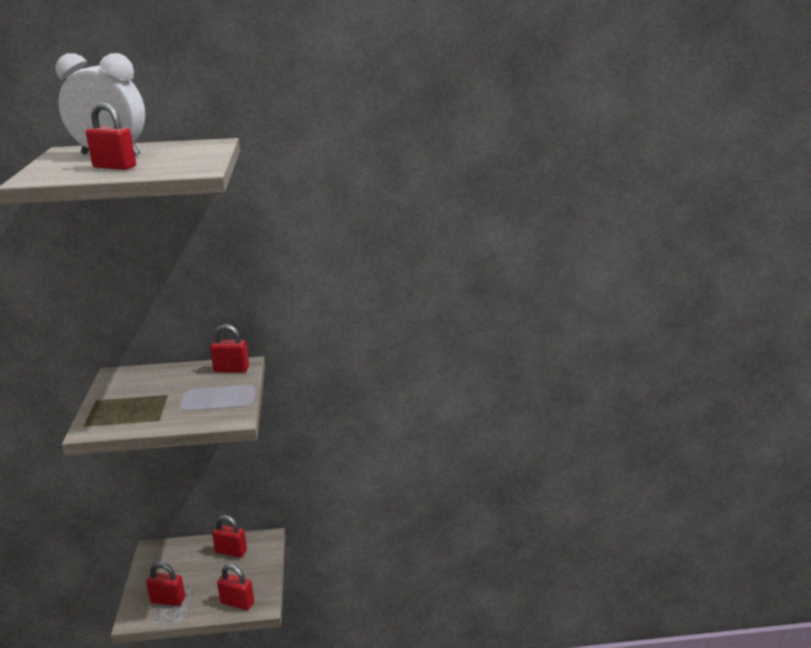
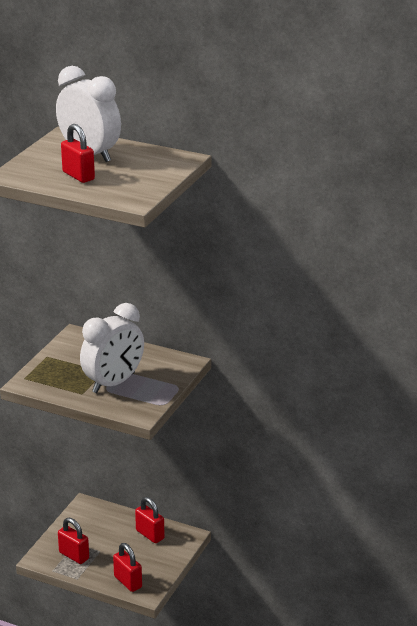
camera: 30 degrees right, 5 degrees up
(186, 401) = (114, 383): none -> white clock
(231, 369) = (172, 364): red padlock -> none

